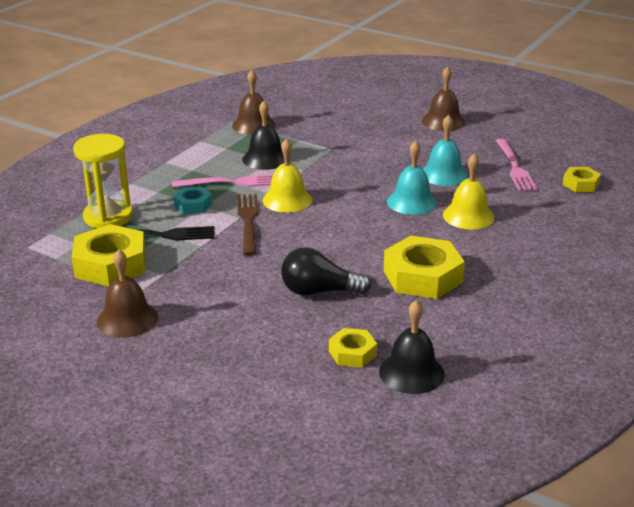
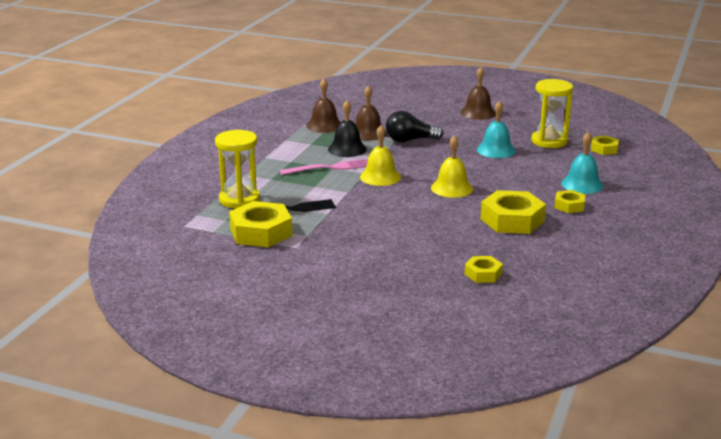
camera: 10 degrees left, 5 degrees down
(127, 319) = (296, 267): brown bell -> brown bell (368, 133)
(193, 205) = (305, 186): turquoise nut -> none
(248, 221) = (356, 194): brown fork -> none
(319, 291) = (437, 236): black light bulb -> black light bulb (410, 140)
(411, 372) = (533, 282): black bell -> none
(412, 202) = (480, 171): turquoise bell -> turquoise bell (582, 184)
(468, 216) = (528, 177): yellow bell -> yellow bell (452, 188)
(504, 262) = (569, 206): none -> yellow nut
(515, 167) = (549, 141): pink fork -> yellow hourglass

